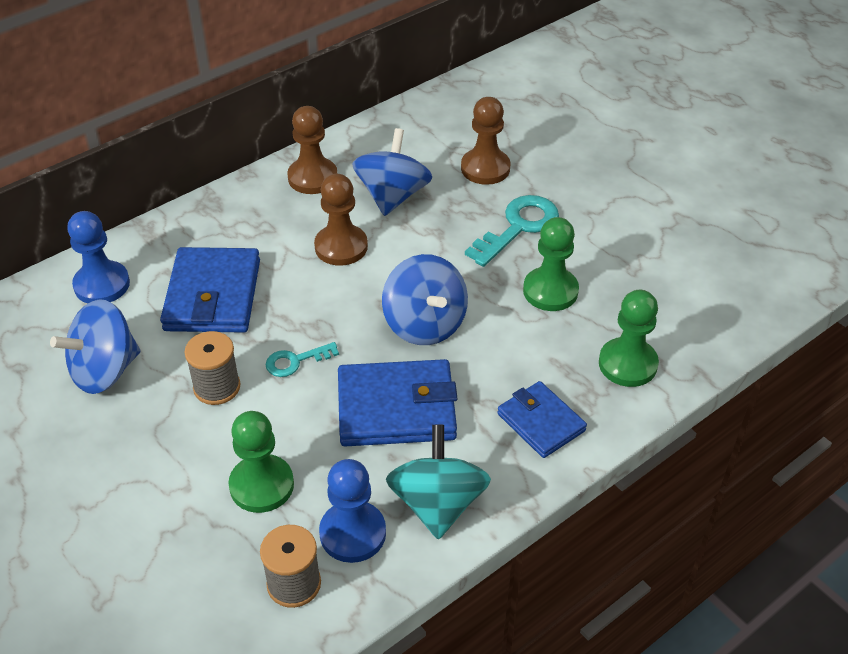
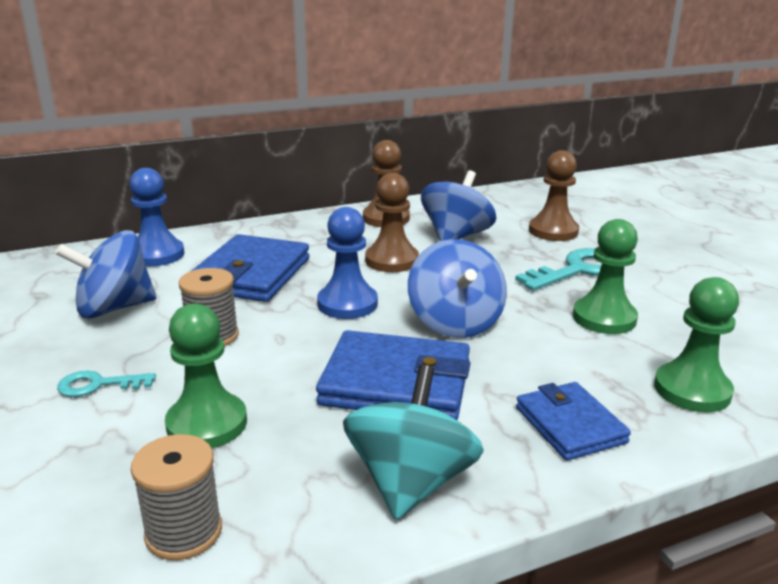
camera: 15 degrees right, 20 degrees down
(295, 361) = (304, 329): turquoise key -> turquoise key (98, 385)
(352, 533) = (288, 492): blue pawn -> blue pawn (347, 304)

